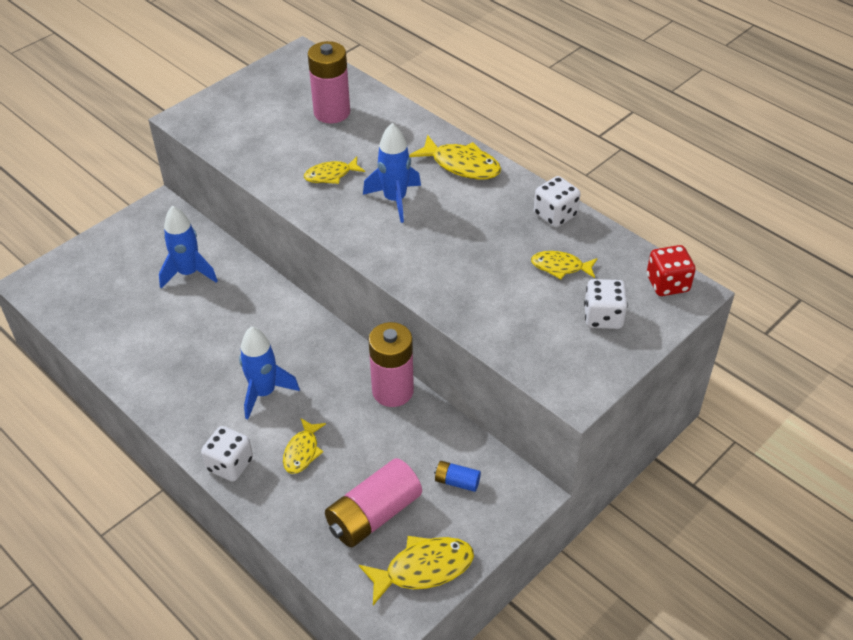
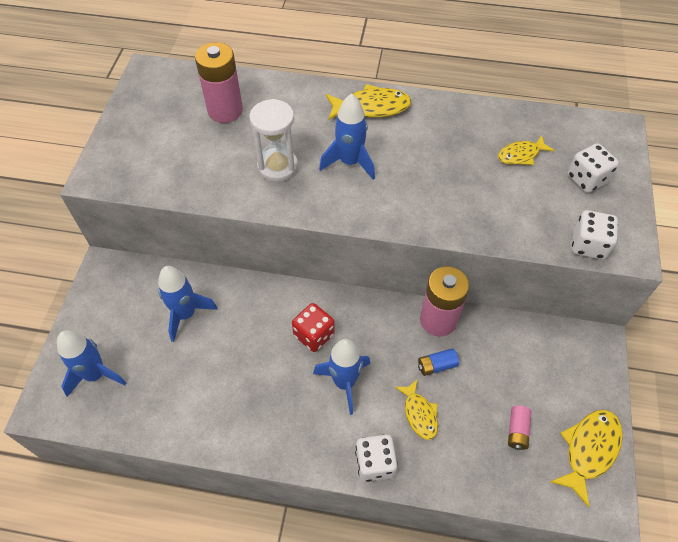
camera: 35 degrees left, 10 degrees up
(85, 281) = (96, 374): none -> blue rocket
(331, 175) = (277, 166): yellow fish -> white hourglass
(374, 515) = (517, 431): pink battery -> pink battery, size x0.48
(457, 481) = (547, 364): blue battery -> blue battery (436, 365)
(555, 215) = (477, 115): white dice -> white dice (588, 245)
(667, 284) = (600, 130): red dice -> red dice (314, 335)

